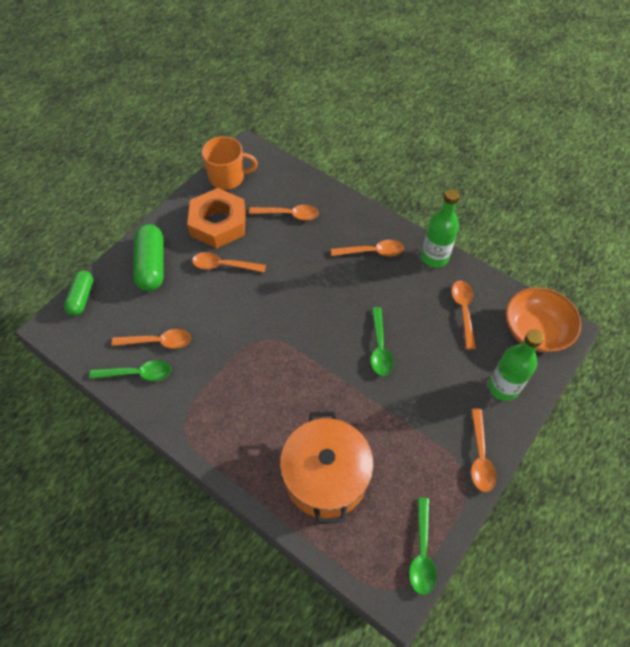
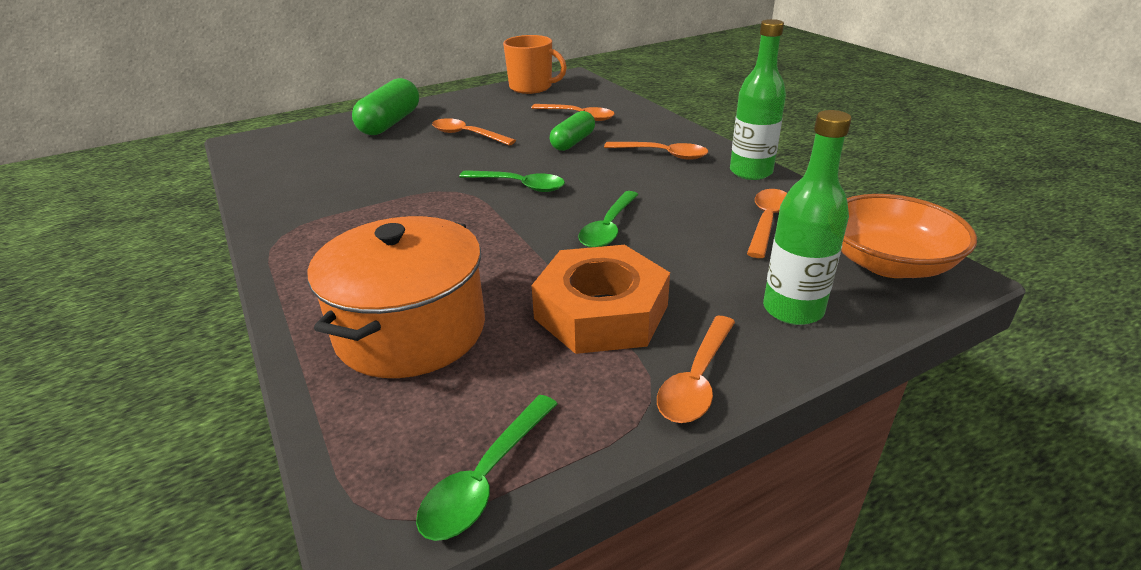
camera: 25 degrees right, 25 degrees down
(82, 297) = (295, 130): green capsule -> green capsule (573, 142)
(137, 373) = (282, 186): green spoon -> green spoon (519, 185)
(158, 342) = (333, 170): orange spoon -> none
(218, 223) = (491, 110): orange nut -> orange nut (601, 312)

